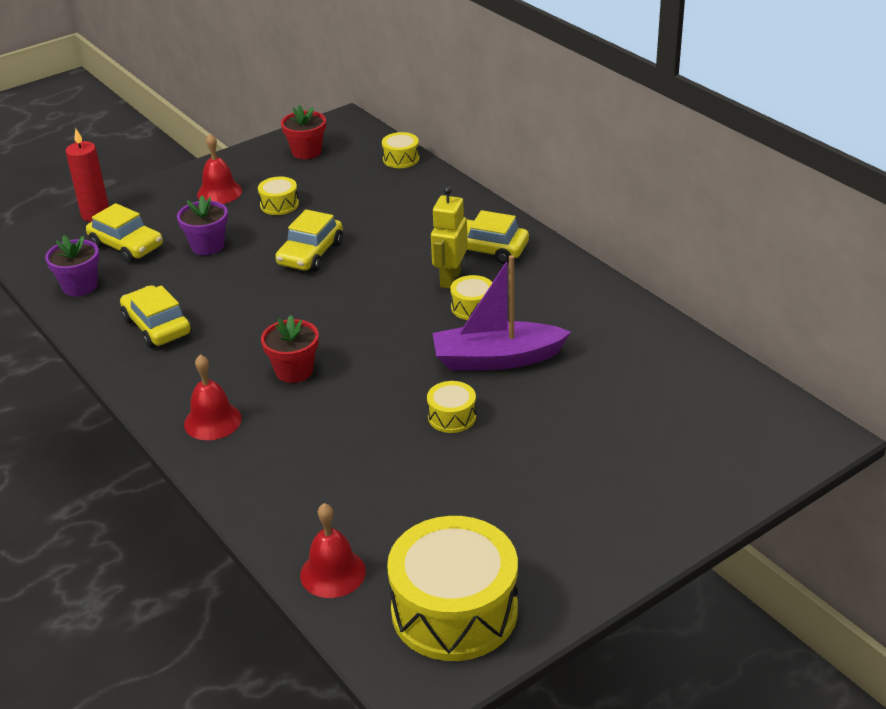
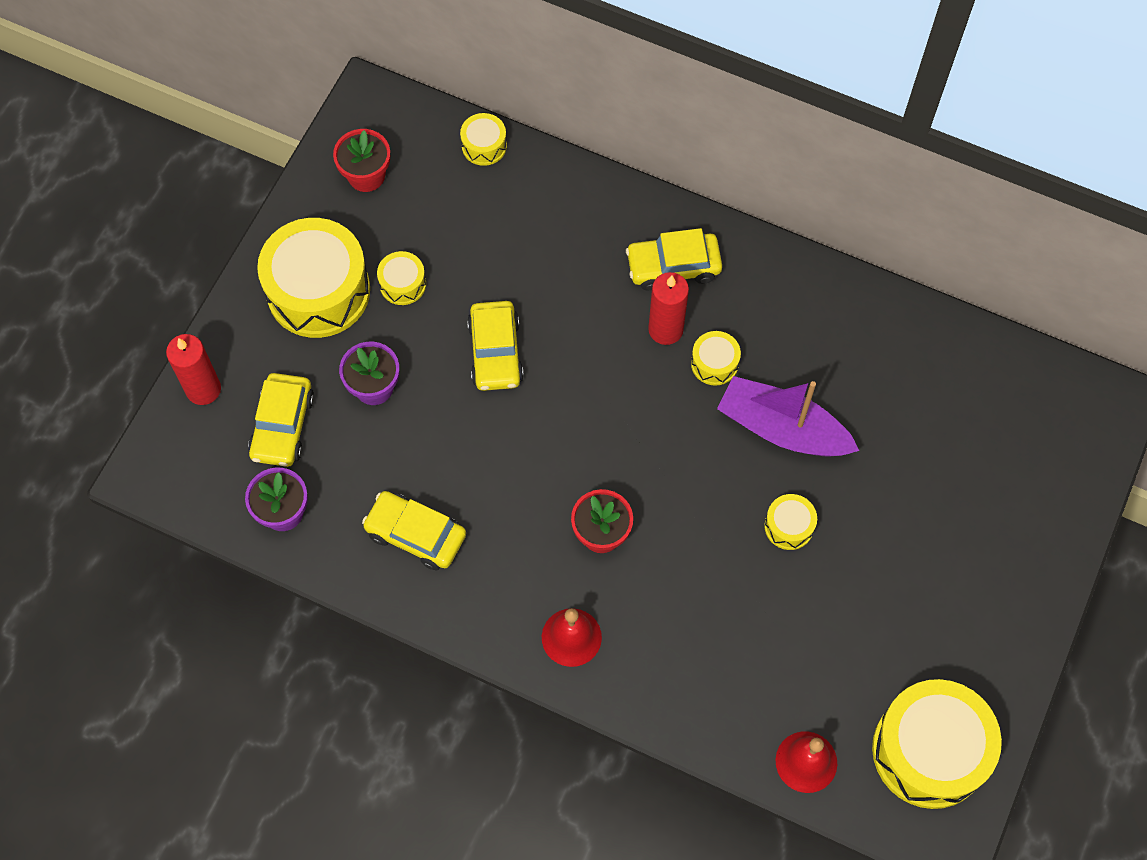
camera: 30 degrees left, 30 degrees up
(127, 246) = (283, 426): yellow car -> yellow car turned 90 degrees clockwise
(219, 192) = (318, 291): red bell -> yellow drum
(450, 279) = (665, 329): yellow robot -> red candle
(496, 359) = (782, 429): purple boat -> purple boat turned 60 degrees clockwise

